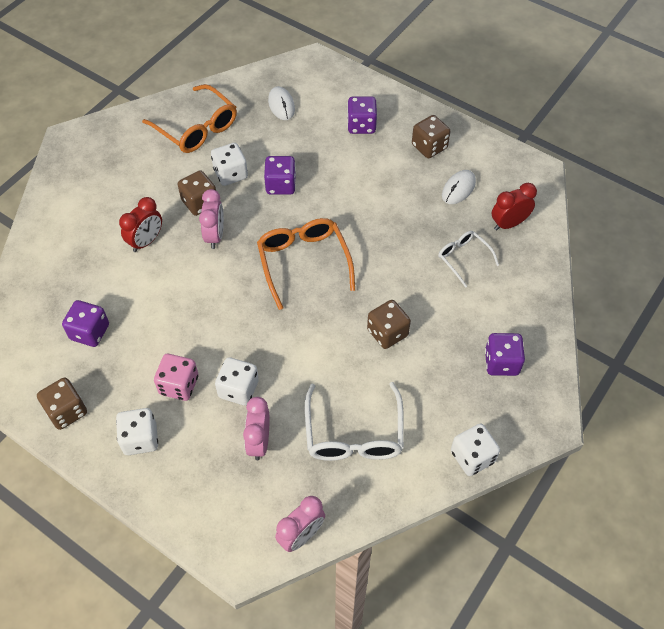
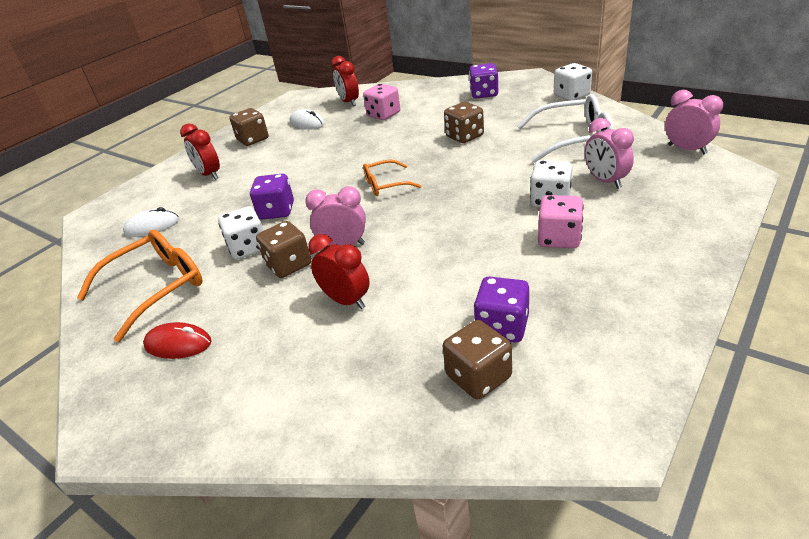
camera: 85 degrees left, 20 degrees down
(67, 411) = (634, 324): brown dice -> brown dice (478, 377)
(132, 154) = (178, 344): none -> red mouse
(140, 439) = (642, 254): white dice -> none
(259, 442) = (605, 181): pink clock -> pink clock turned 60 degrees clockwise
(303, 262) = (385, 184): orange glasses -> orange glasses, size x0.58
(361, 125) = (209, 175): purple dice -> red clock
(463, 258) = (383, 115): white glasses -> pink dice

